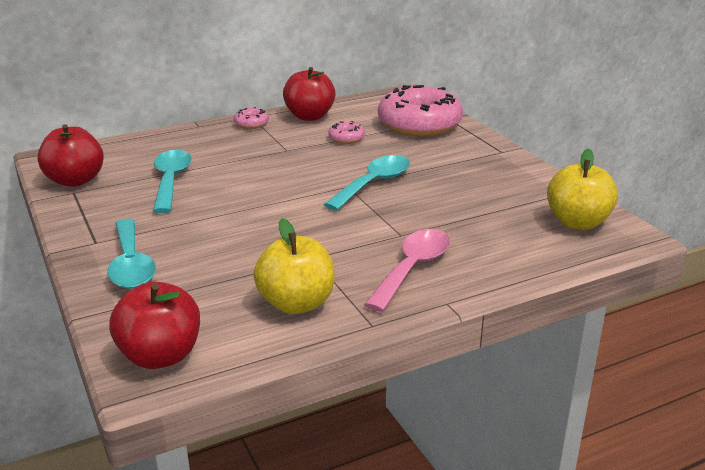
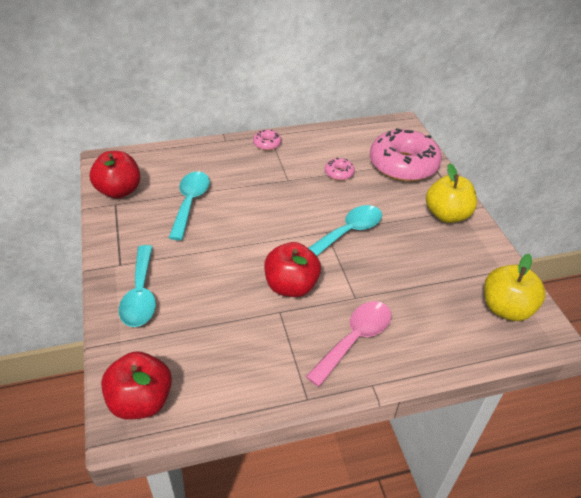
camera: 10 degrees right, 15 degrees up
(296, 303) = (254, 363): yellow apple -> yellow apple (446, 215)
(309, 116) = (315, 142): red apple -> red apple (291, 286)

